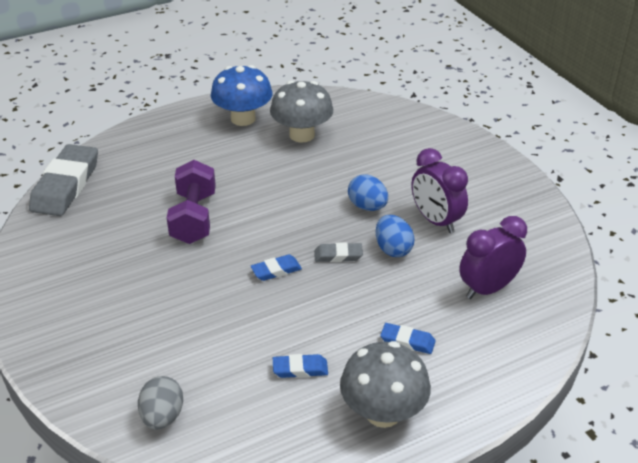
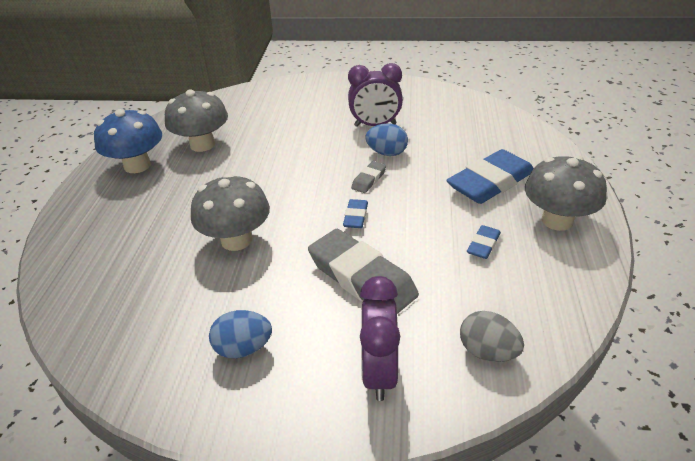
camera: 55 degrees left, 0 degrees up
(65, 185) = (73, 316): grey eraser -> grey eraser (361, 278)
(194, 218) = (236, 240): purple dumbbell -> grey mushroom
(367, 206) = (327, 146): blue egg -> blue egg (243, 348)
(407, 341) = (490, 182): blue eraser -> blue eraser, size x2.14
(488, 289) = (464, 131): purple clock -> purple clock (379, 372)

